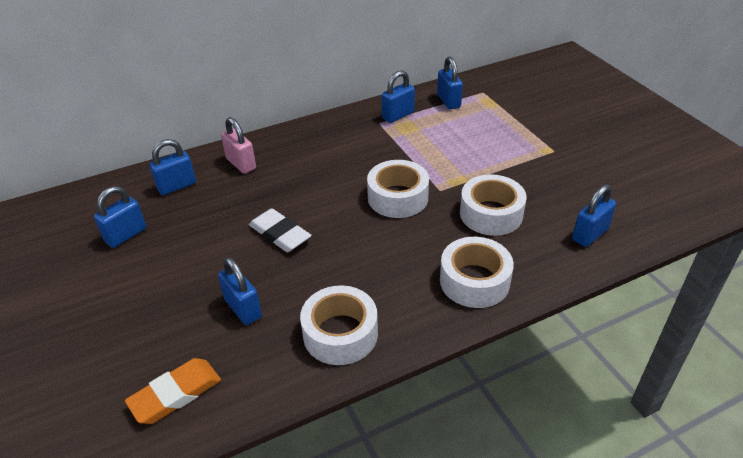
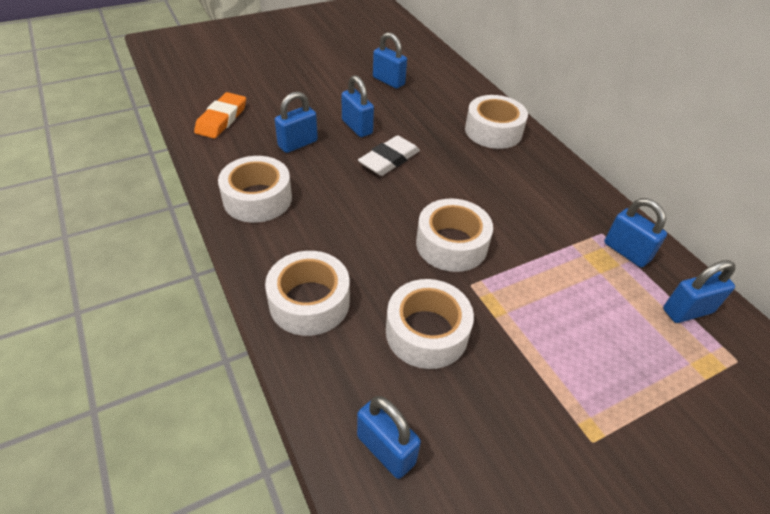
camera: 85 degrees right, 5 degrees up
(175, 394) = (221, 119): orange eraser -> orange eraser turned 60 degrees clockwise
(177, 186) = (454, 98): blue padlock -> blue padlock (357, 127)
(241, 164) = (493, 131): pink padlock -> white tape

